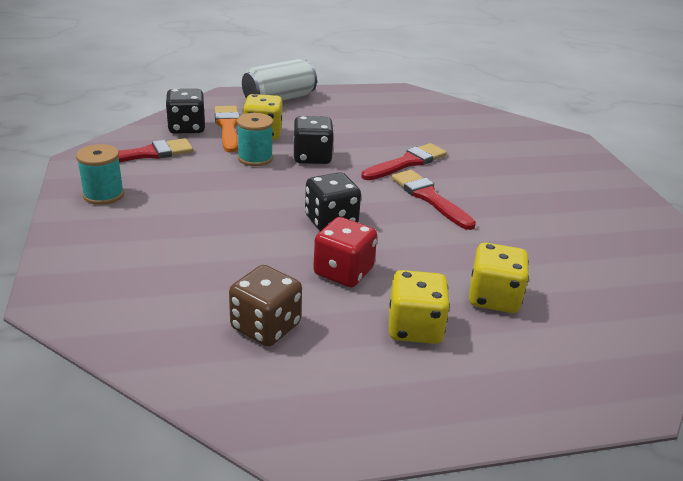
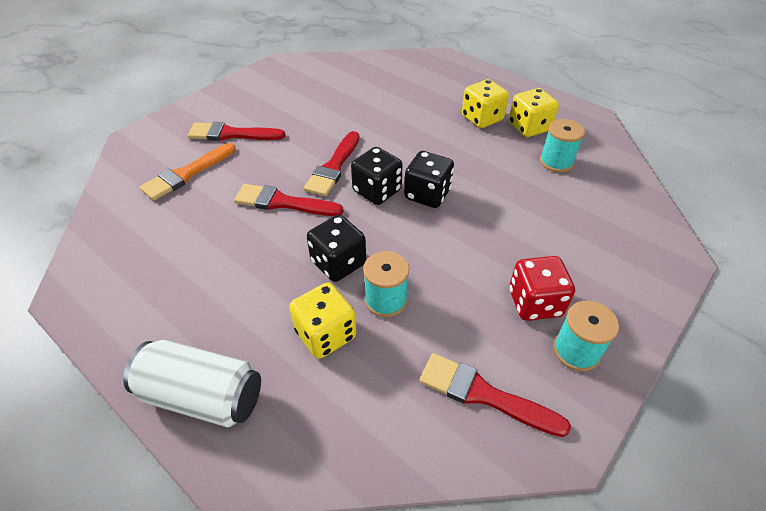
camera: 125 degrees left, 15 degrees up
(187, 128) = (385, 418): black dice -> black dice (377, 191)
(228, 127) = (341, 379): orange brush -> orange brush (187, 174)
(265, 327) = (556, 162): brown dice -> turquoise spool
(343, 272) = (473, 161): red dice -> red dice (535, 303)
(493, 298) = (421, 105): yellow dice -> yellow dice (529, 127)
(538, 174) = (231, 134): none -> red brush

